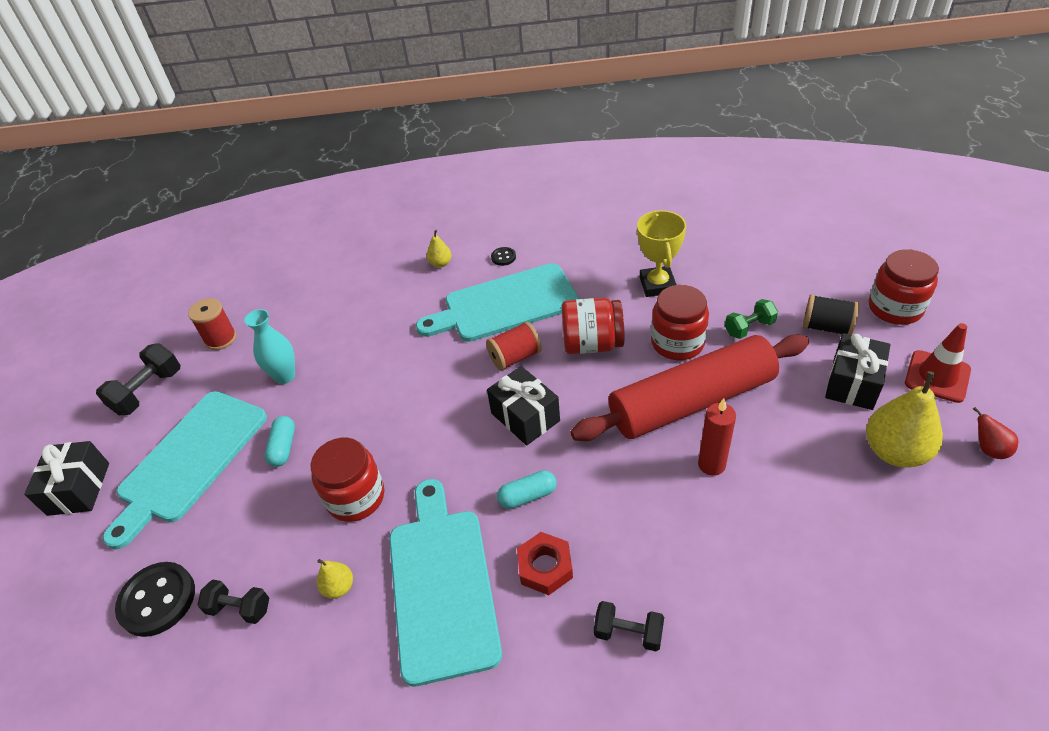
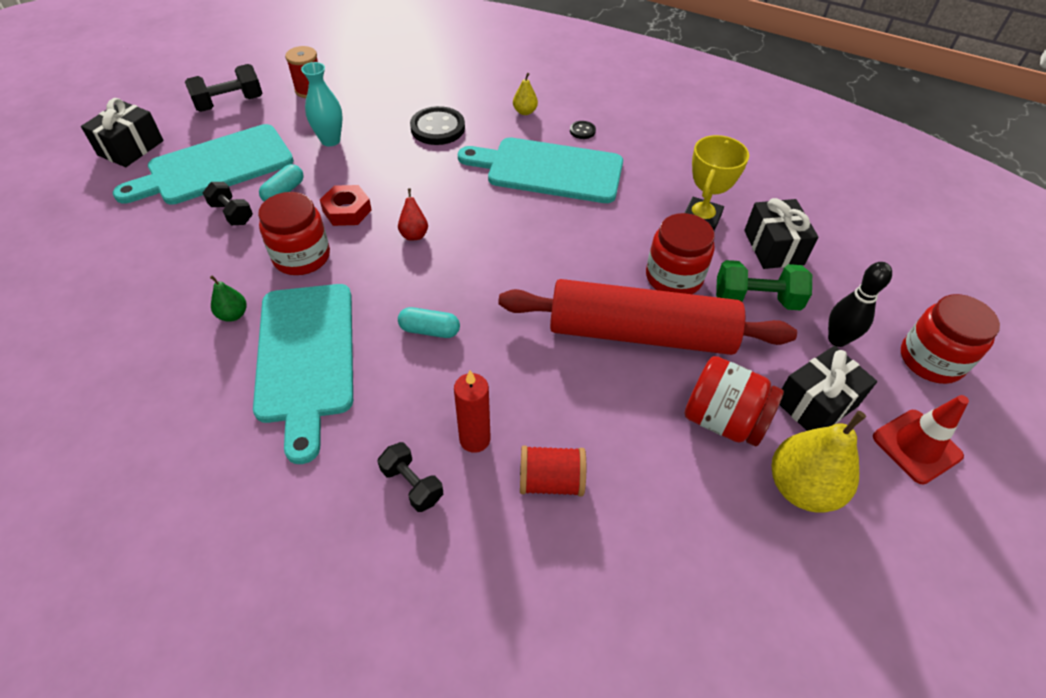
camera: 25 degrees right, 5 degrees up
(157, 600) = (113, 252): black button -> black button (437, 128)
(240, 608) = (157, 289): black dumbbell -> black dumbbell (232, 213)
(339, 587) = (233, 315): yellow pear -> green pear
(442, 584) = (305, 357): turquoise cutting board -> turquoise cutting board turned 150 degrees clockwise
(515, 357) = (518, 216): red spool -> red spool (550, 481)
(525, 417) = (484, 268): black gift -> black gift (773, 247)
(545, 567) = (393, 393): red nut -> red nut (347, 211)
(592, 344) = (594, 239): red jar -> red jar (723, 419)
(711, 464) = (609, 395): red candle -> red candle (475, 439)
(749, 328) = (756, 300): green dumbbell -> green dumbbell, size x1.51
(826, 327) = (837, 339): black spool -> black bowling pin
(988, 449) = (908, 544): red pear -> red pear (414, 234)

